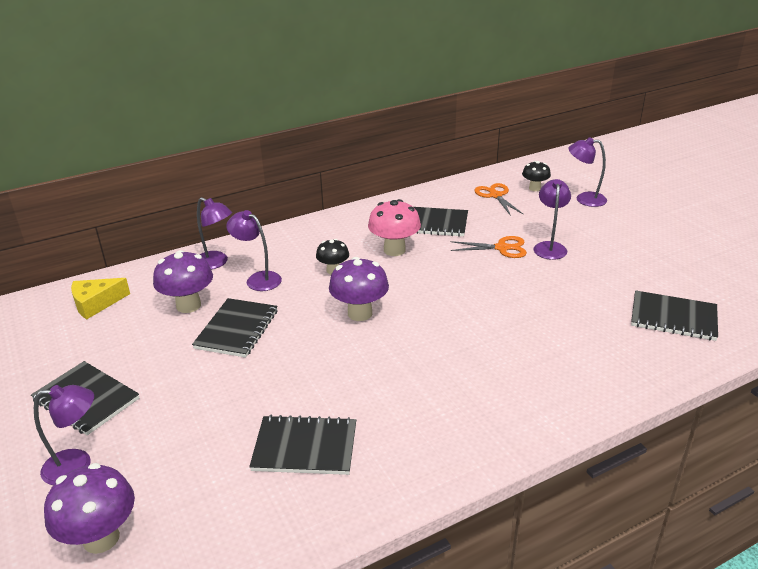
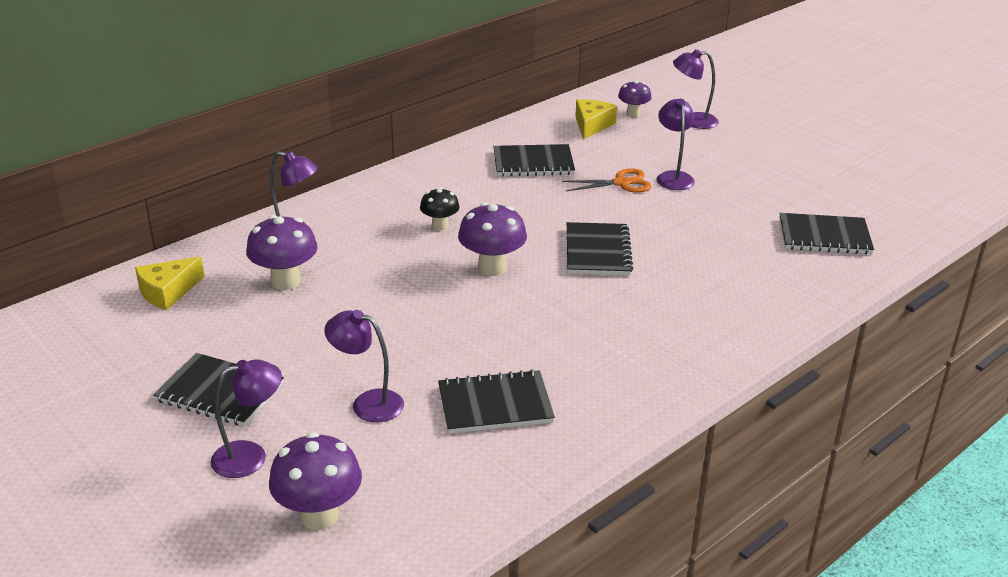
camera: 15 degrees left, 0 degrees up
(237, 329) = (358, 300): black notebook -> black notebook (597, 251)
(258, 279) = (354, 244): purple lamp -> purple lamp (368, 403)
(394, 250) = (501, 196): pink mushroom -> none
(495, 195) = (592, 125): orange scissors -> yellow cheese
(534, 188) = (633, 113): black mushroom -> purple mushroom

